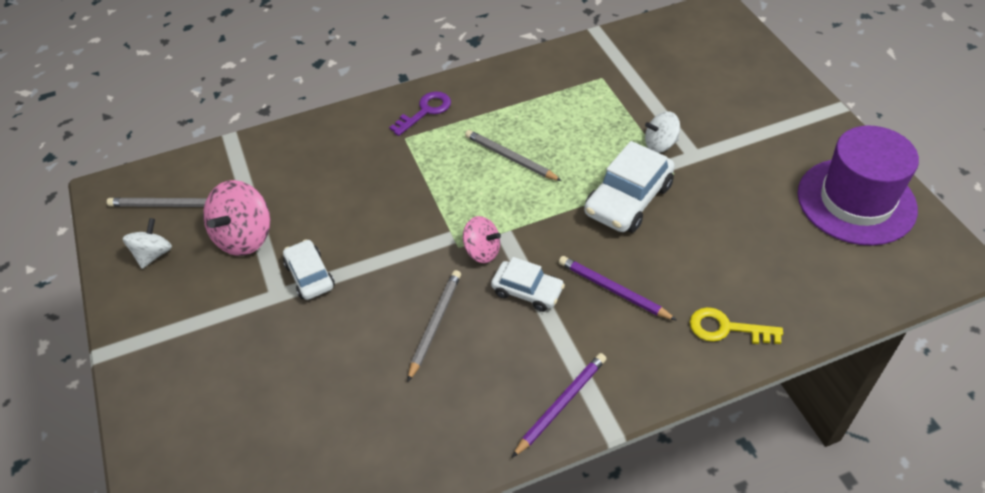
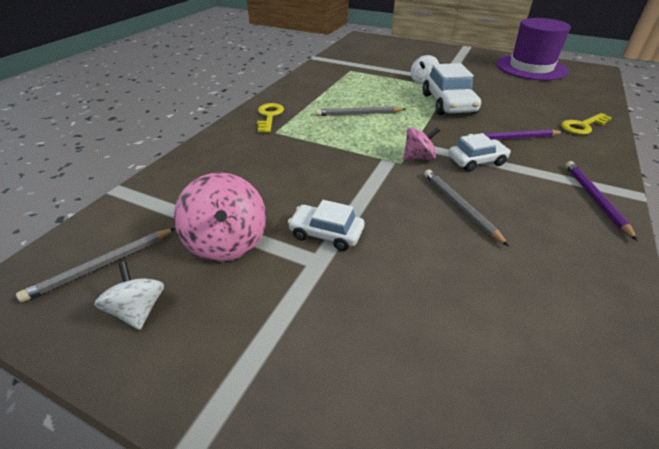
camera: 45 degrees left, 10 degrees down
(425, 111) = (269, 116): purple key -> yellow key

